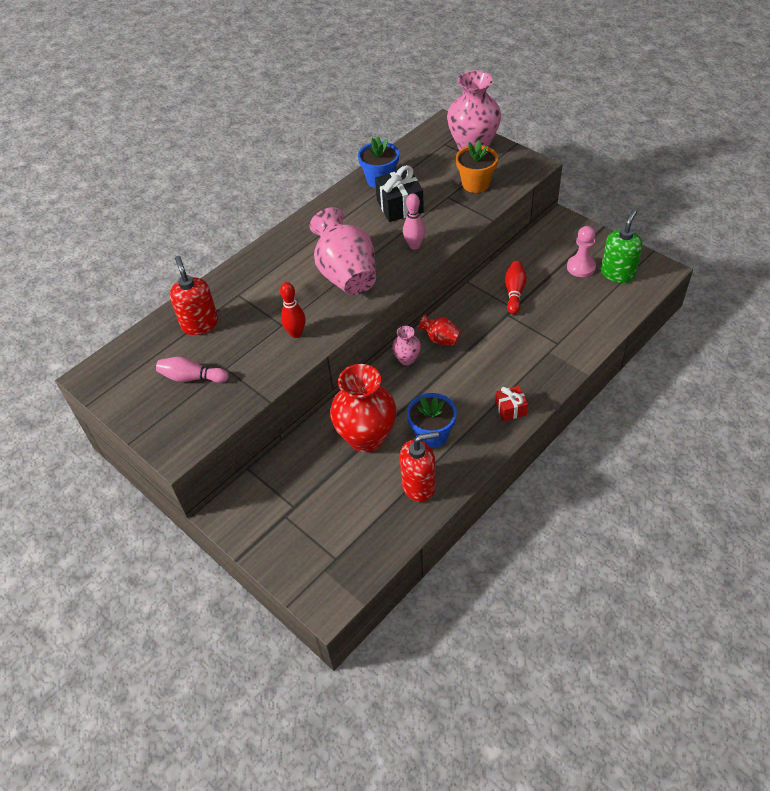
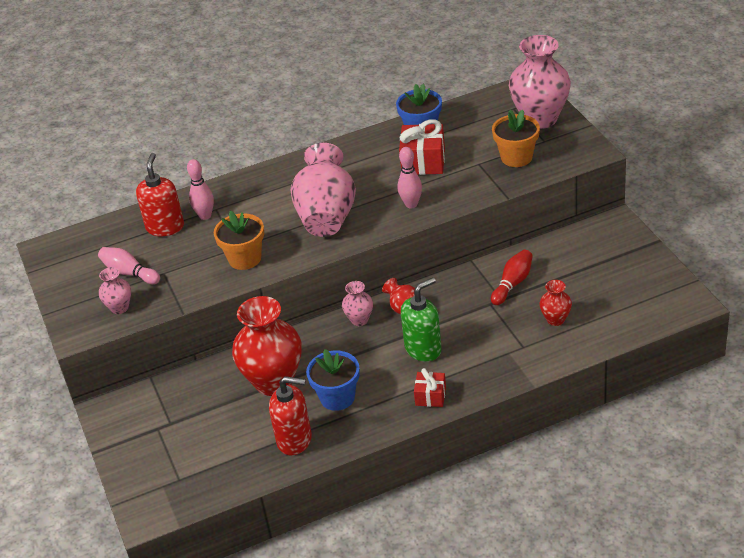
camera: 25 degrees right, 10 degrees down
(203, 414) = (119, 308): none -> pink vase
(232, 303) = (205, 216): none -> pink bowling pin
(296, 333) = (245, 259): red bowling pin -> orange flower pot
(399, 206) = (423, 162): black gift -> red gift
(568, 313) = (555, 319): none -> red vase
(581, 267) = (602, 276): pink pawn -> none
(617, 273) = (639, 293): green soap dispenser -> green soap dispenser (423, 349)

